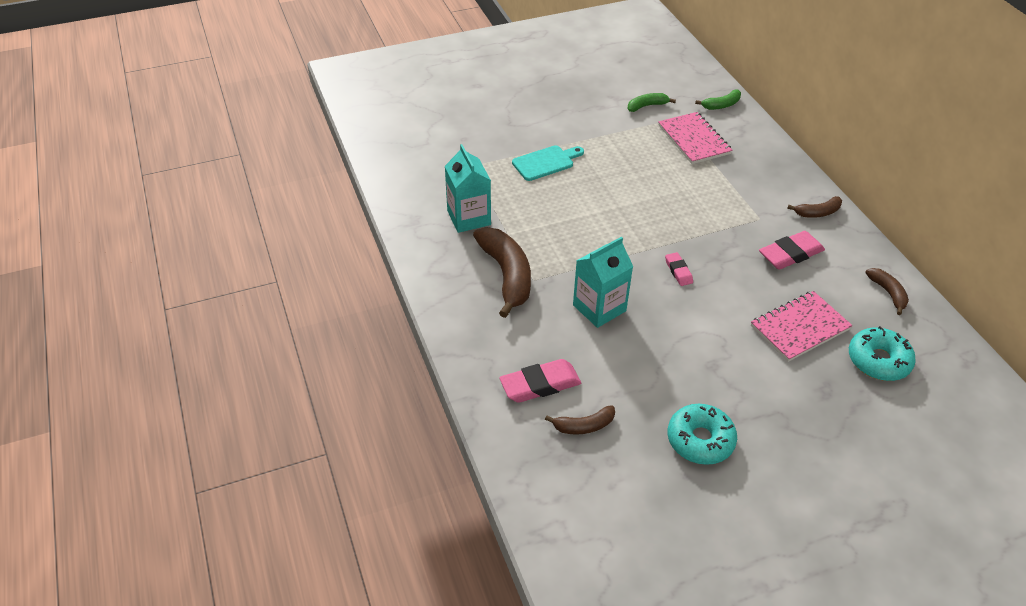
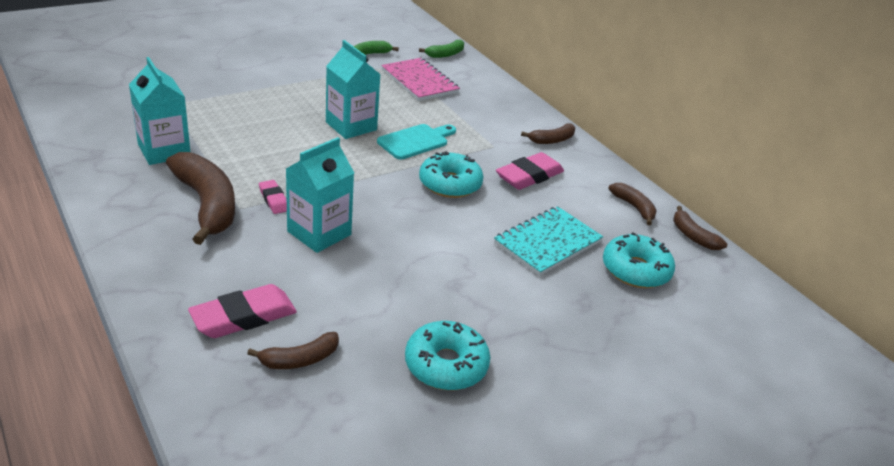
camera: 15 degrees left, 10 degrees down
(546, 162) = (259, 100): turquoise cutting board -> turquoise cutting board (415, 141)
(628, 193) = (351, 126): none -> turquoise carton
(678, 271) = (409, 195): pink eraser -> pink eraser (274, 200)
(715, 260) = (450, 184): none -> turquoise donut
(799, 327) = (547, 242): pink notebook -> turquoise notebook
(941, 327) = (693, 236): none -> brown banana

